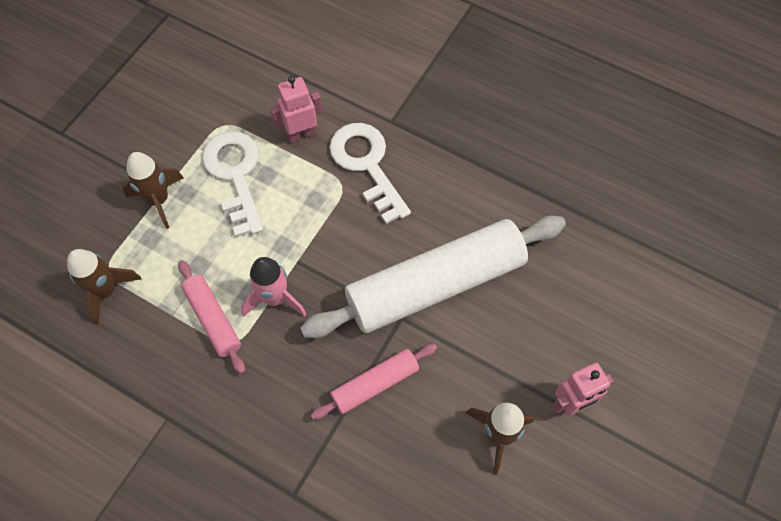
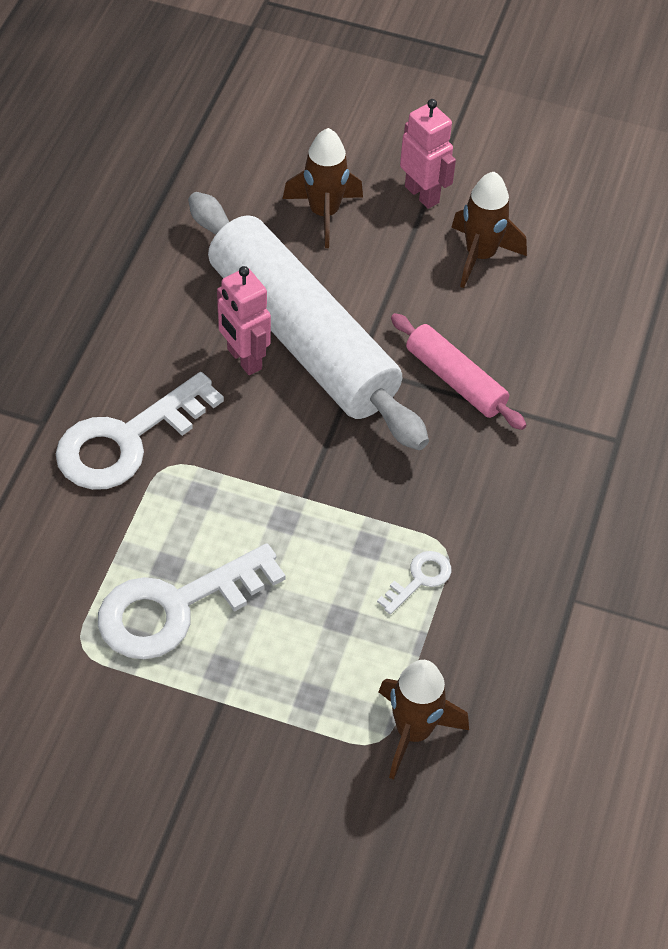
camera: 105 degrees left, 10 degrees down
(159, 200) = (242, 704): brown rocket -> brown rocket (324, 213)
(213, 319) = (419, 579): pink rolling pin -> white key
(275, 298) = (368, 512): pink rocket -> none
(301, 134) = (85, 534): pink robot -> pink robot (244, 359)

